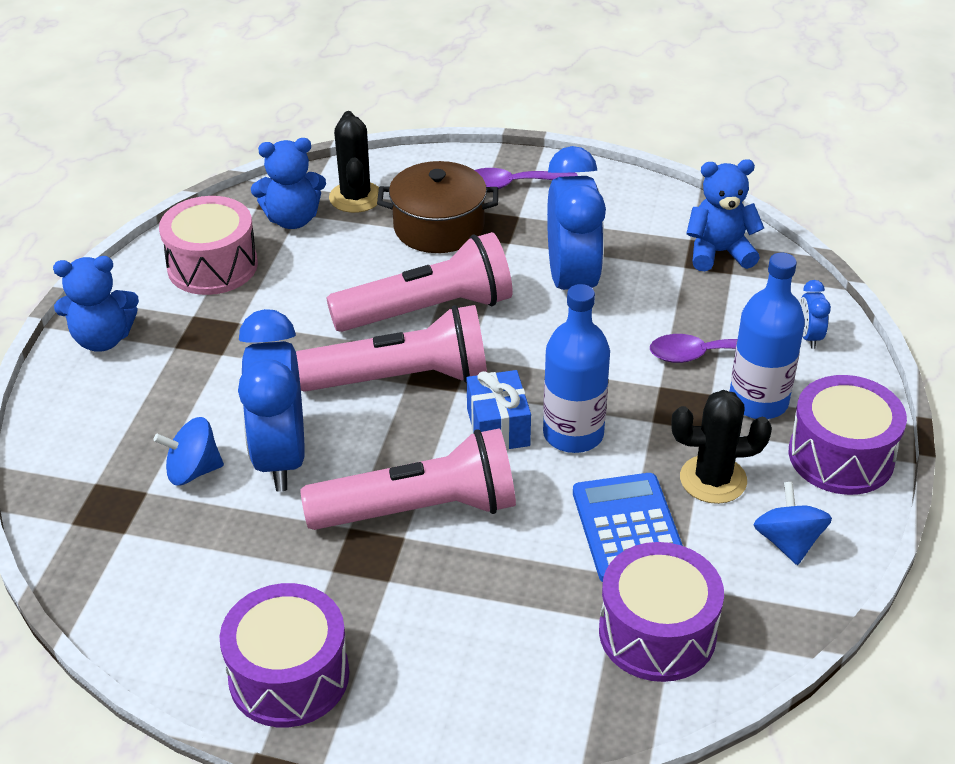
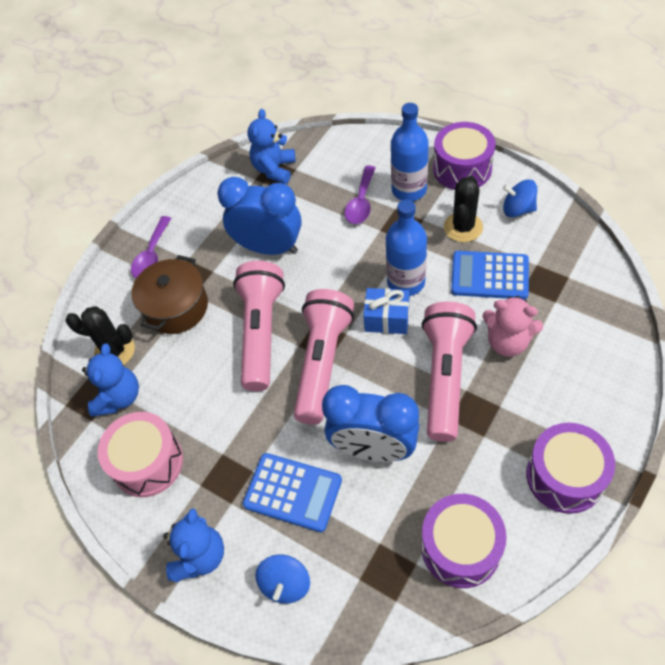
camera: 65 degrees left, 15 degrees up
(193, 471) = (368, 508): blue spinning top -> blue spinning top (285, 584)
(200, 396) = (293, 492): none -> blue calculator
(508, 571) = (507, 342): none -> pink teddy bear
(657, 632) = (568, 283): purple drum -> purple drum (460, 547)
(809, 337) = (365, 152): blue clock -> none

